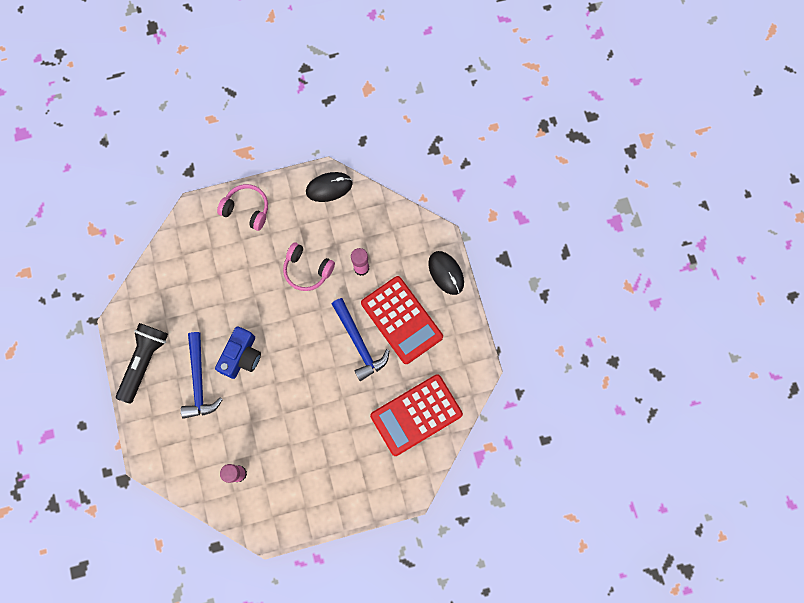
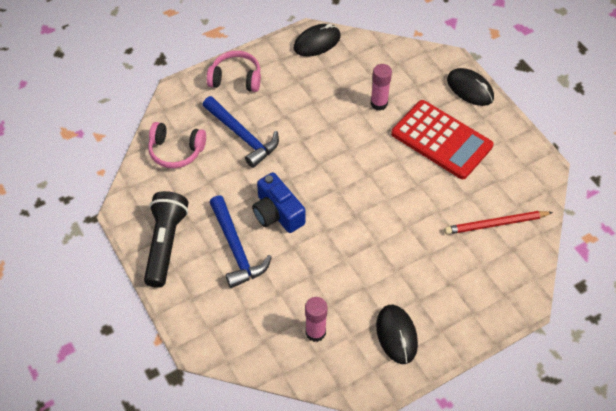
camera: 15 degrees left, 20 degrees down
(241, 356) = (277, 213): blue camera -> blue camera turned 135 degrees clockwise
(300, 493) = (396, 335): none -> black mouse
(307, 270) = (321, 117): pink headphones -> pink headphones (176, 151)
(359, 343) = (404, 171): blue hammer -> blue hammer (242, 136)
(416, 415) = (496, 224): red calculator -> red pencil

